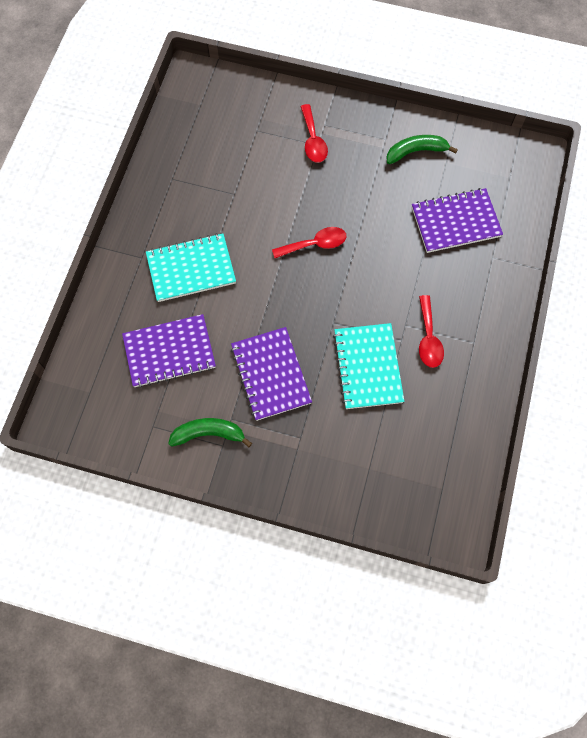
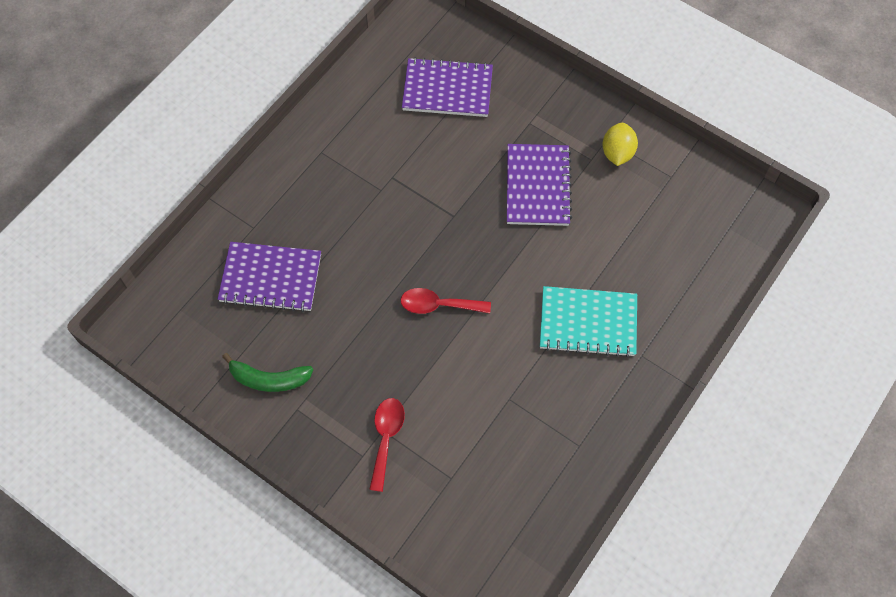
camera: 160 degrees left, 5 degrees down
(169, 352) = (636, 241): purple notebook -> purple notebook (447, 90)
(208, 434) = (617, 153): green banana -> yellow lemon
(368, 367) = (437, 163): turquoise notebook -> none
(428, 338) = (364, 170): red spoon -> none

